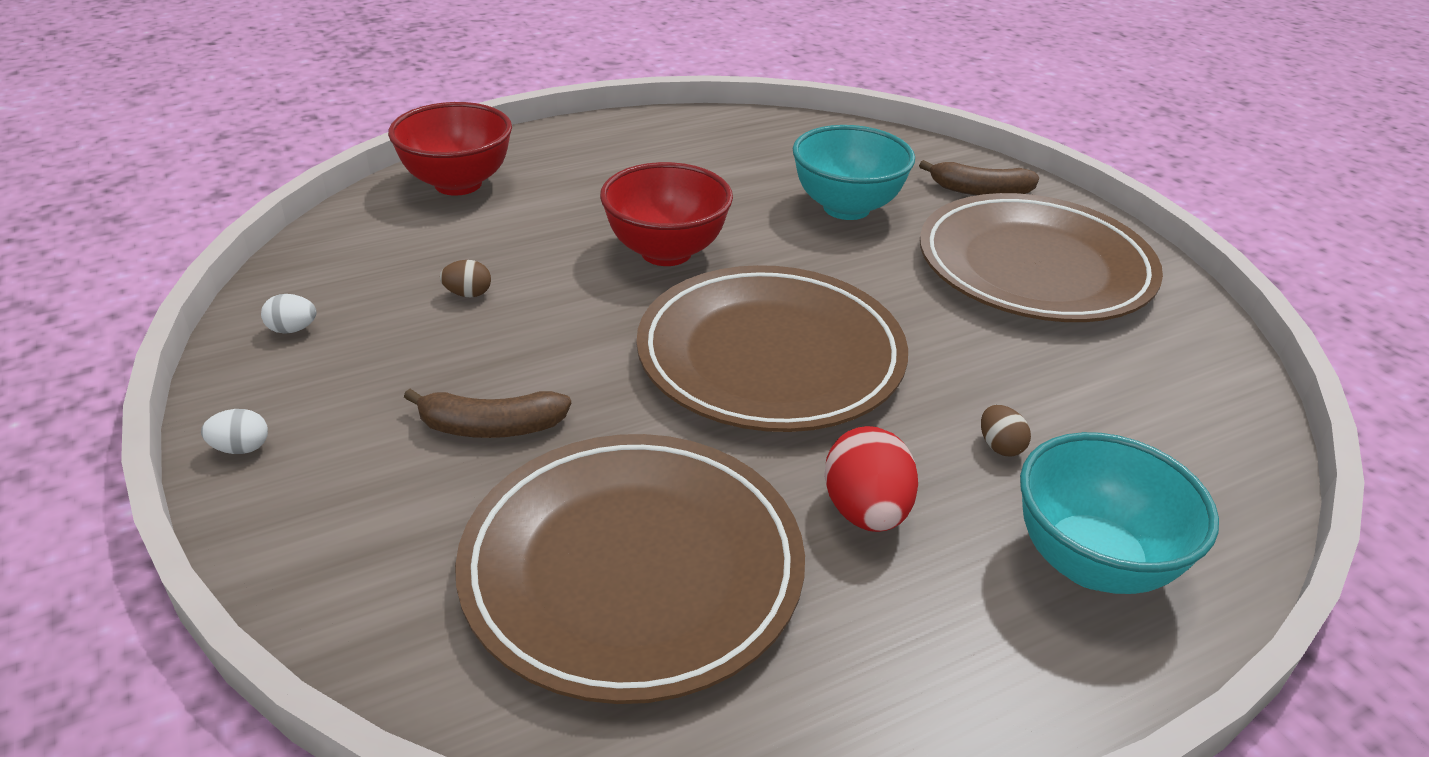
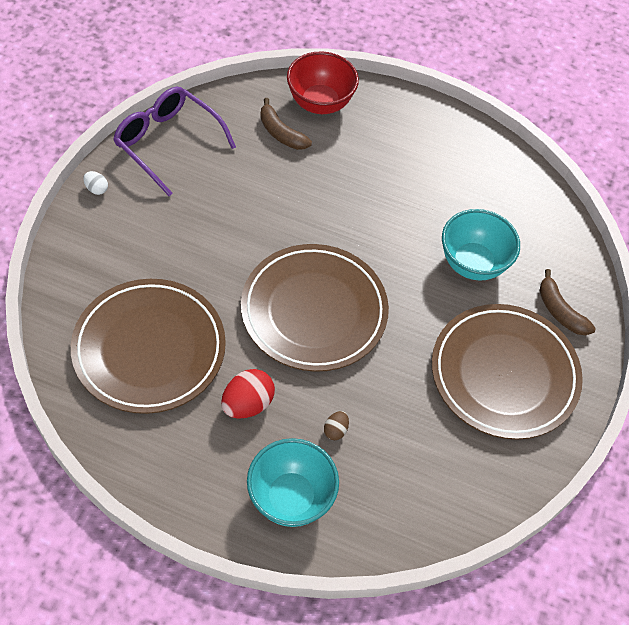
camera: 45 degrees right, 20 degrees up
(292, 329) = (167, 143): white egg -> purple glasses
(468, 294) = (246, 176): brown egg -> none
(491, 427) = (177, 251): brown banana -> brown banana (281, 133)
(666, 252) = (351, 220): red bowl -> none

